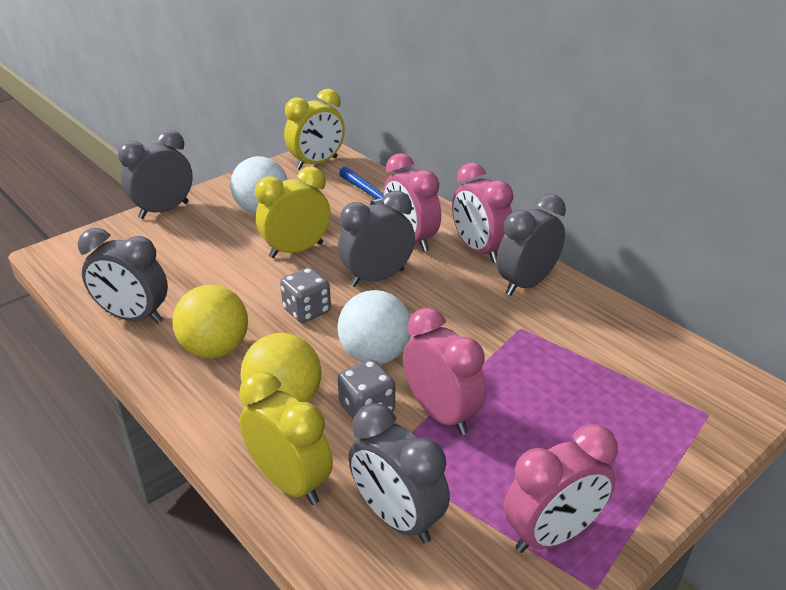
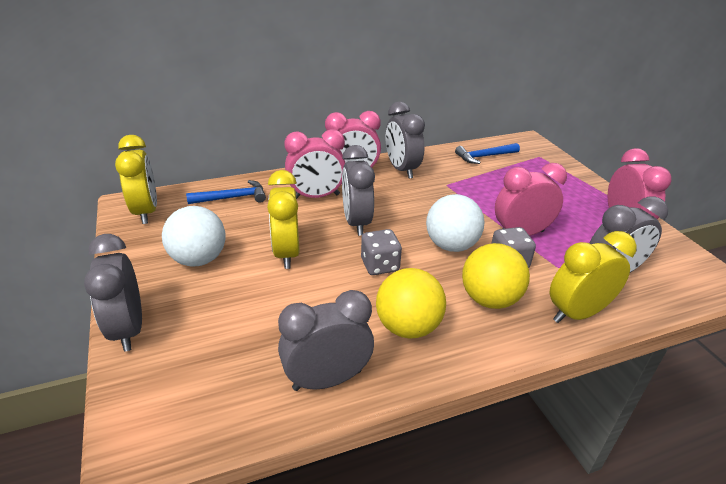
camera: 70 degrees left, 0 degrees up
(134, 317) = (327, 379): grey clock -> grey clock turned 150 degrees counterclockwise
(640, 351) = (484, 157): none -> blue hammer

